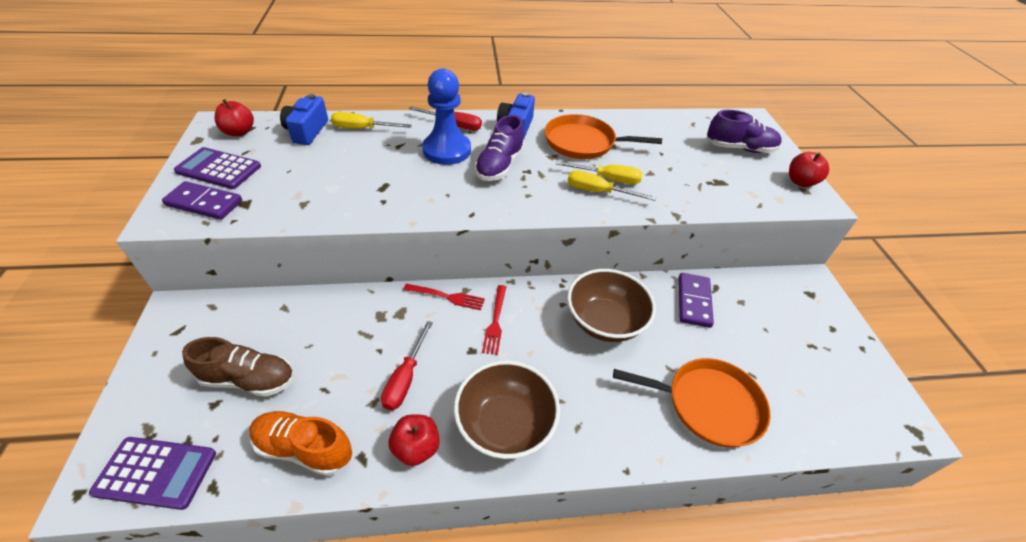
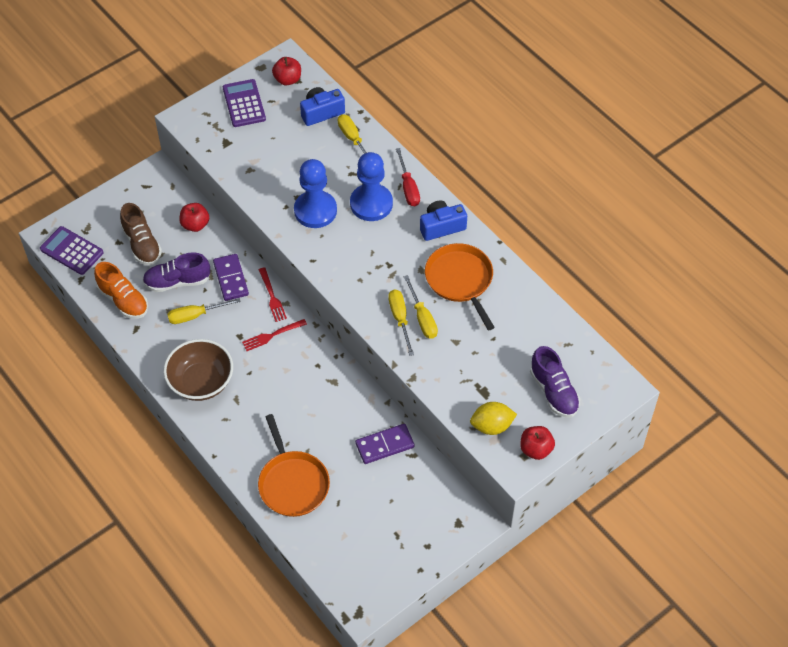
camera: 60 degrees right, 10 degrees up
(156, 472) = (71, 251): purple calculator -> purple calculator turned 150 degrees clockwise
(204, 203) = (210, 125): purple domino -> purple domino (231, 279)
(304, 448) = (123, 300): orange shoe -> orange shoe turned 150 degrees clockwise
(405, 378) = (195, 315): red screwdriver -> yellow screwdriver
(413, 185) = (315, 211): none -> blue pawn
(416, 448) = (158, 349): red apple -> red apple (195, 225)
(499, 166) = (380, 245): purple shoe -> purple shoe (177, 281)
(605, 322) = (320, 397): brown bowl -> none
(762, 194) = (492, 426): none -> yellow lemon

